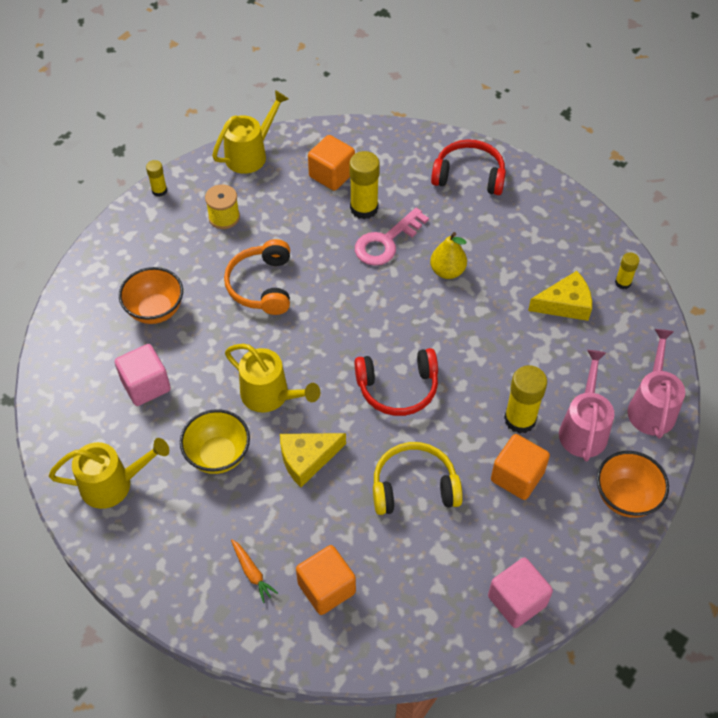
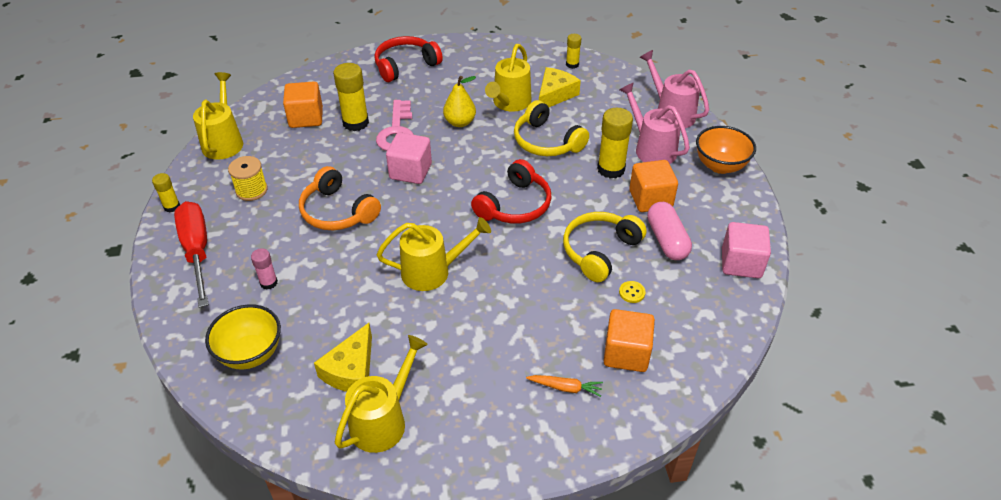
camera: 45 degrees left, 10 degrees down
(138, 244) = (197, 251): none -> red screwdriver
(146, 385) = (324, 335): pink cube -> pink cube (410, 171)
(155, 310) = (268, 283): orange bowl -> pink glue stick
(218, 455) = (442, 336): yellow bowl -> yellow bowl (251, 354)
(307, 459) = (510, 289): yellow cheese -> yellow cheese (351, 370)
(393, 544) = (632, 292): none -> yellow button
(481, 525) = (667, 240): none -> pink capsule
(497, 347) = (546, 141): none -> yellow headphones
(513, 283) = (509, 103): none -> yellow watering can

